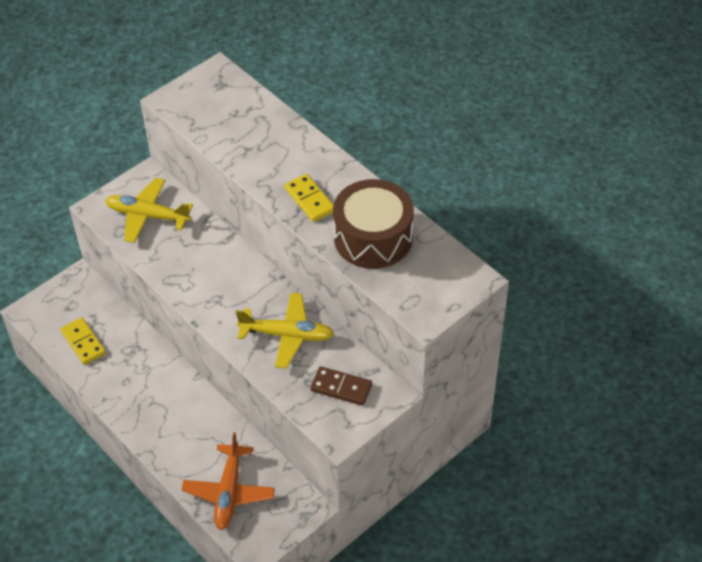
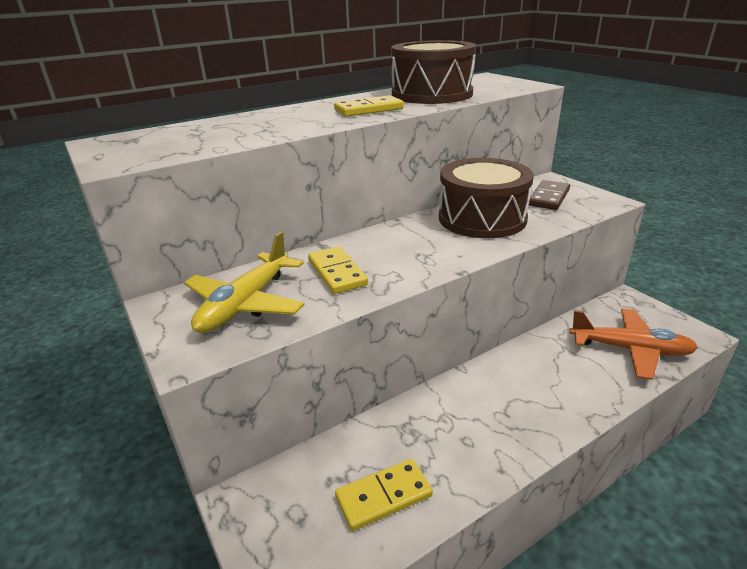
camera: 80 degrees left, 20 degrees down
(188, 253) = (337, 273): none -> yellow domino
(287, 335) = (482, 218): yellow plane -> brown drum

